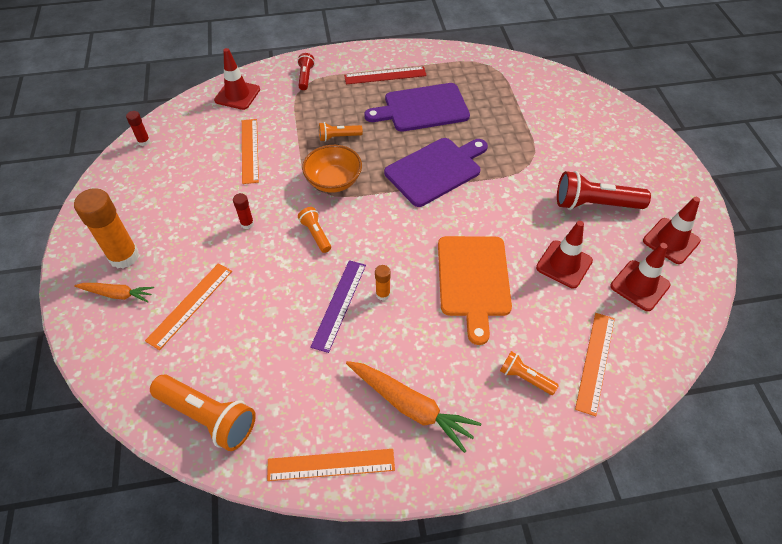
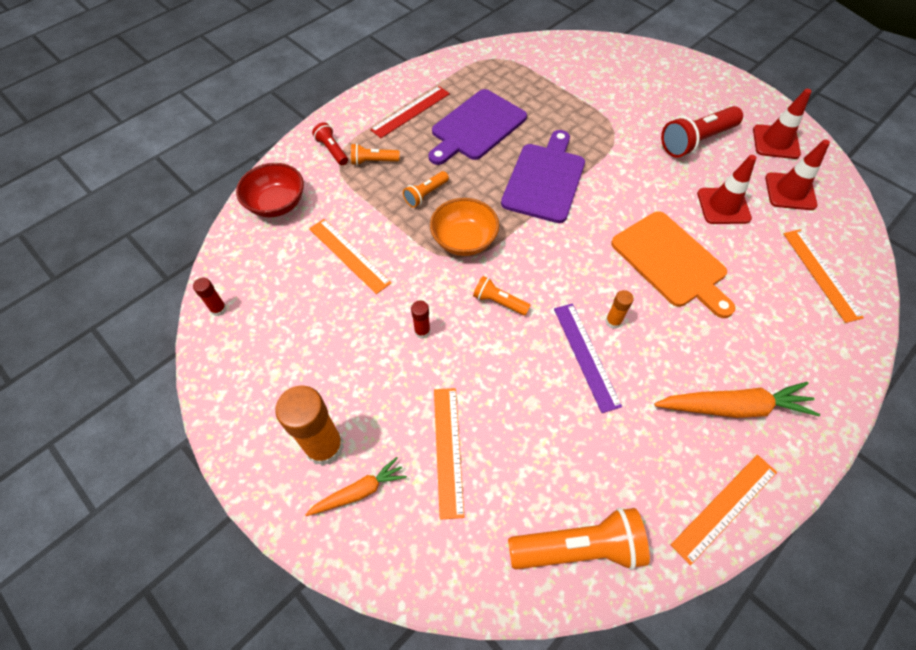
camera: 35 degrees left, 5 degrees up
(237, 95) = (277, 204): red traffic cone -> red bowl
(525, 378) = (788, 321): orange flashlight -> orange flashlight (373, 161)

